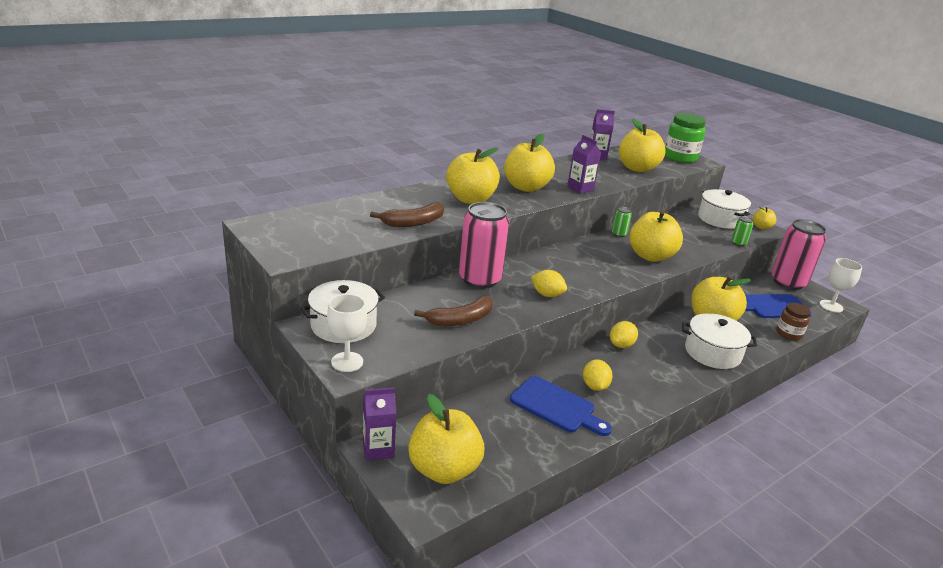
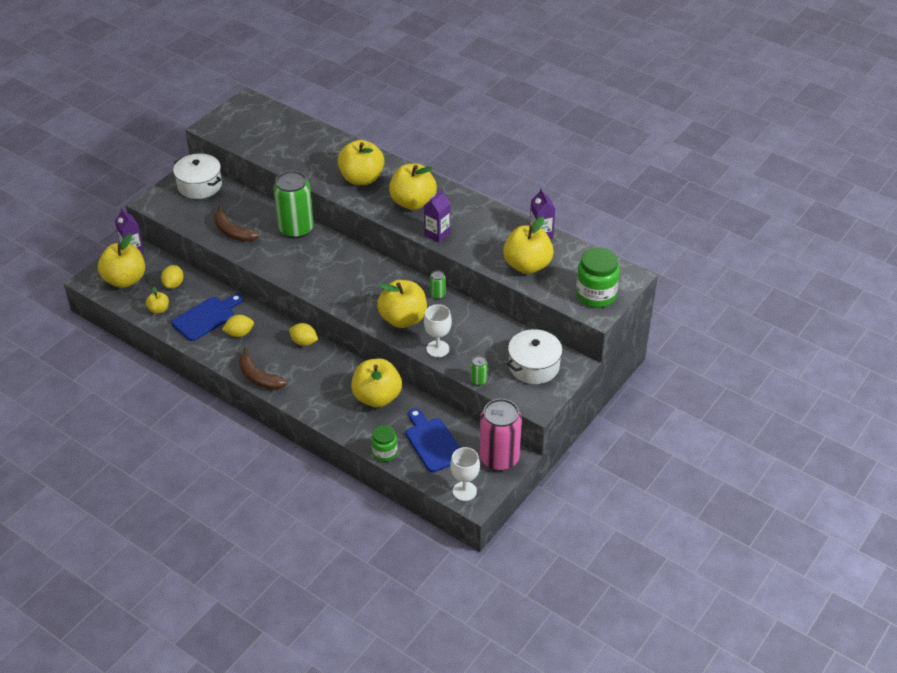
camera: 75 degrees right, 15 degrees up
(347, 362) = (160, 198): white goblet -> white goblet (437, 349)
(413, 222) = (297, 162): brown banana -> brown banana (259, 377)
(480, 279) = (296, 229): pink can -> green can
(547, 295) = (293, 267): yellow lemon -> yellow lemon (174, 284)
(556, 406) = (206, 317): blue cutting board -> blue cutting board turned 150 degrees counterclockwise
(712, 352) = (322, 399): white pot -> none
(761, 227) = (537, 400): yellow apple -> yellow apple (159, 309)
(788, 334) = (384, 452): brown jar -> green jar

